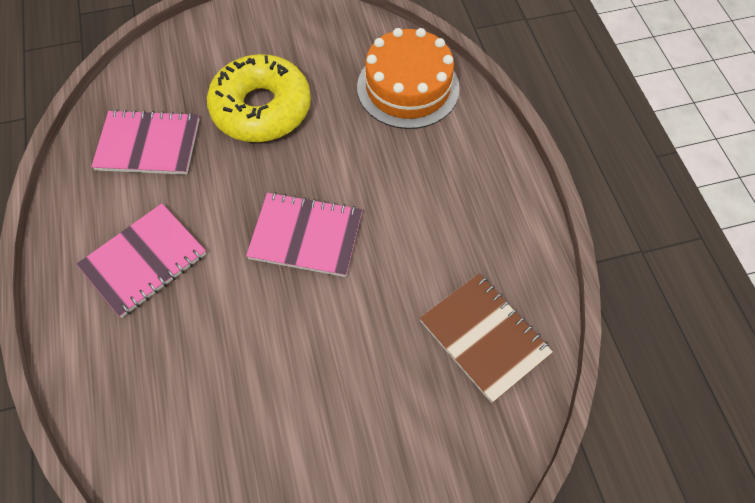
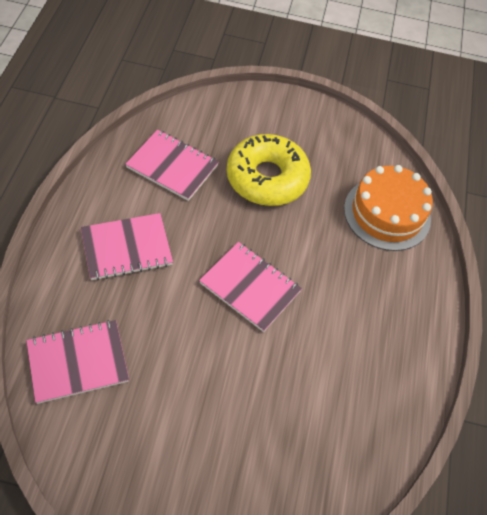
camera: 20 degrees right, 5 degrees down
(156, 418) = (78, 362): none -> pink notebook
(484, 337) = (344, 431): brown notebook -> none

